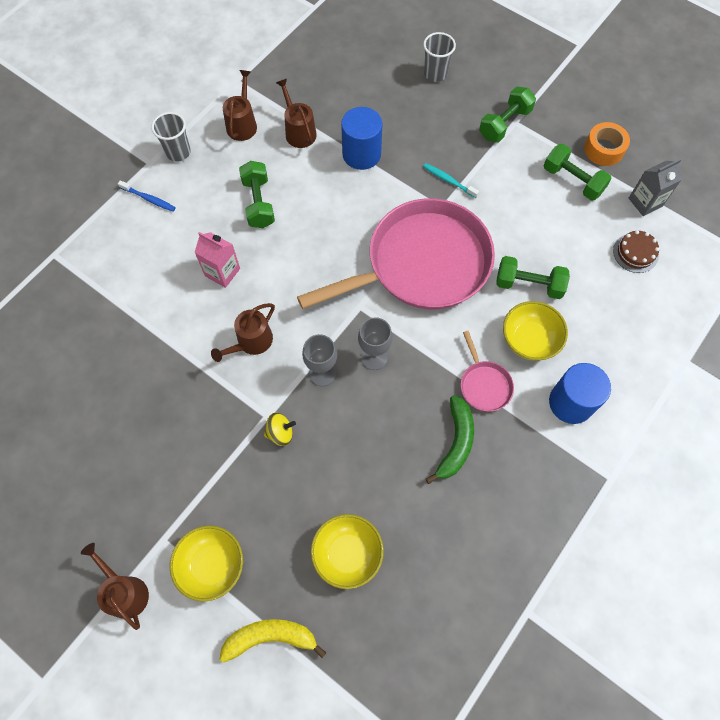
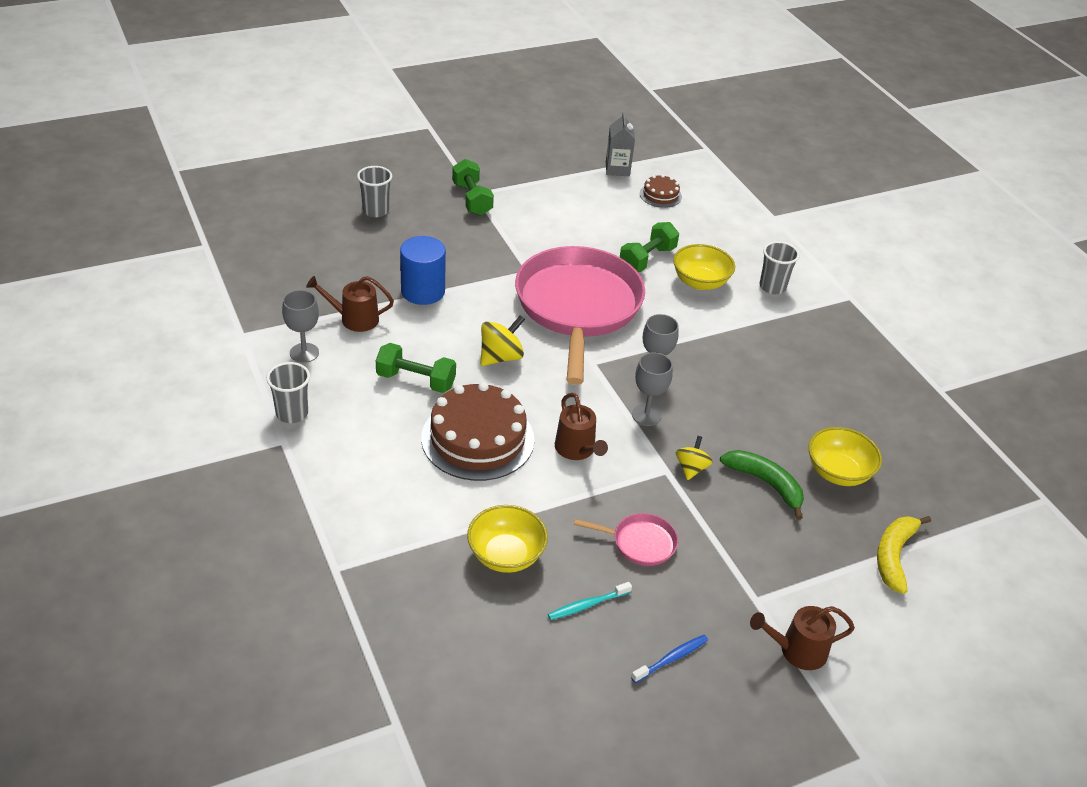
camera: 65 degrees left, 25 degrees down
(149, 199) = (333, 459): blue toothbrush -> blue toothbrush (671, 658)
(212, 565) = (802, 571): yellow bowl -> yellow bowl (506, 555)
(222, 272) = (477, 438): pink carton -> brown cake
(242, 124) = (304, 353): brown watering can -> grey goblet
(322, 242) = (501, 357): none -> yellow spinning top
(448, 180) = (502, 254): turquoise toothbrush -> turquoise toothbrush (587, 605)
(455, 442) = (769, 363): green banana -> green banana (766, 484)
(484, 385) = (725, 324): pink pan -> pink pan (640, 543)
(571, 402) = (772, 287): blue cylinder -> grey cup
(572, 180) = (564, 192): green dumbbell -> none
(604, 149) = (548, 164): orange tape -> none

